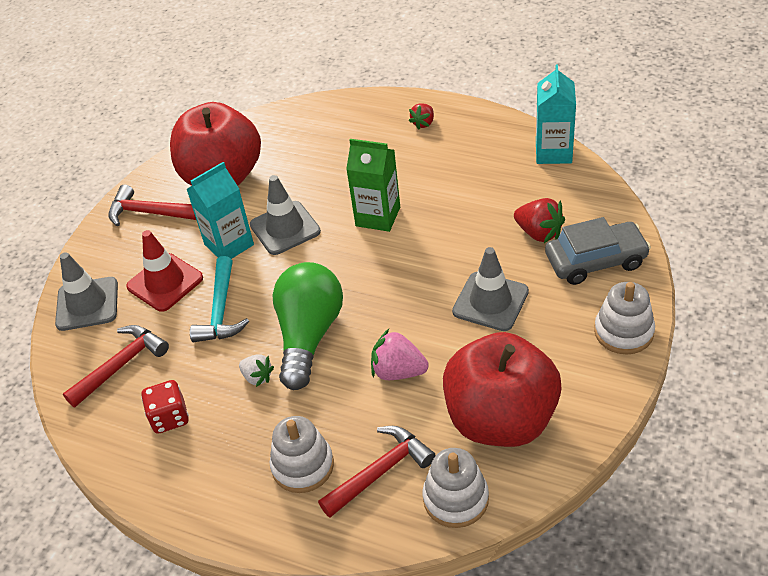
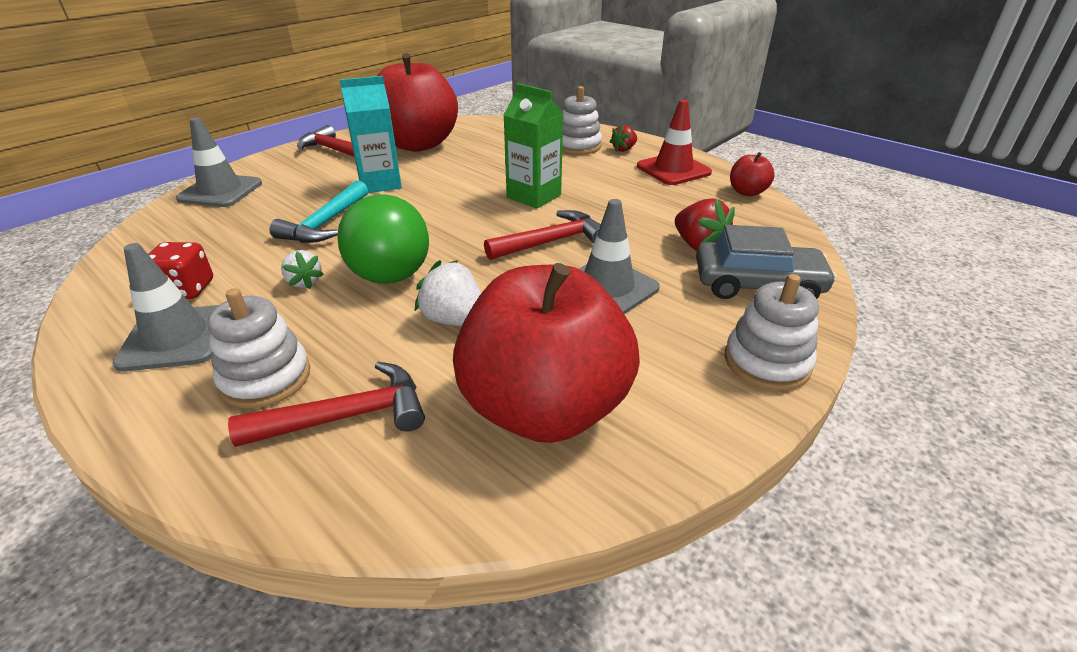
camera: 15 degrees right, 10 degrees down
(121, 365) = (194, 238): red hammer -> red hammer (551, 242)
(165, 282) = (299, 193): red traffic cone -> red traffic cone (673, 169)
(285, 228) = (440, 184): grey traffic cone -> grey traffic cone (176, 338)
(309, 335) = (388, 263): green light bulb -> green light bulb turned 135 degrees clockwise
(398, 371) = (455, 320): pink strawberry -> white strawberry
(455, 499) = (415, 487): white stacking toy -> white stacking toy (578, 146)
(553, 152) = (747, 192): turquoise carton -> red apple

